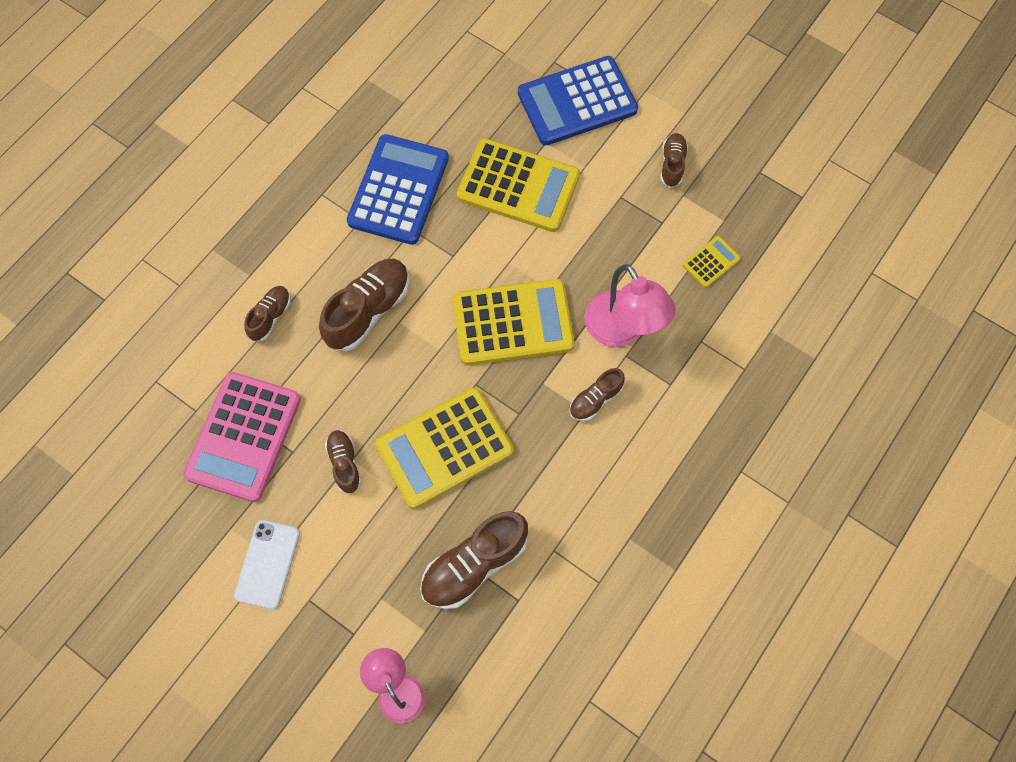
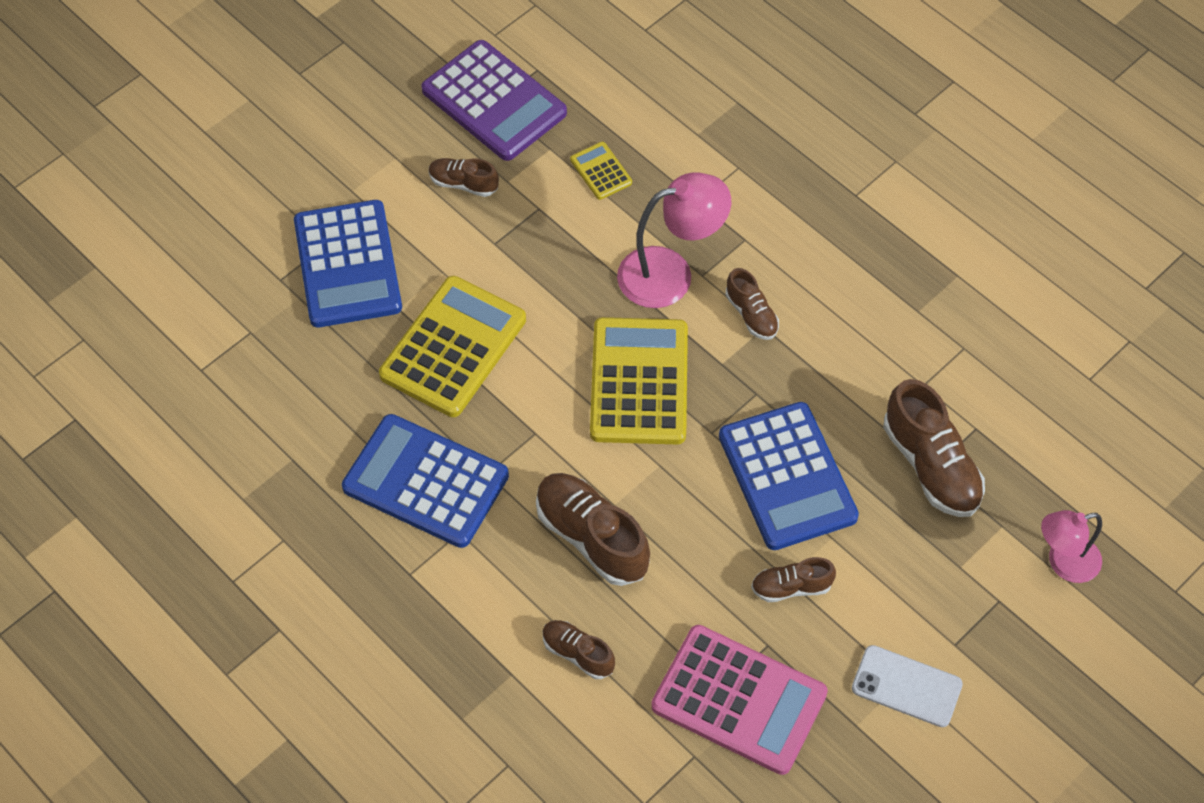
camera: 80 degrees left, 10 degrees down
(444, 448) = (787, 477): yellow calculator -> blue calculator
(759, 171) = (494, 102): none -> purple calculator

